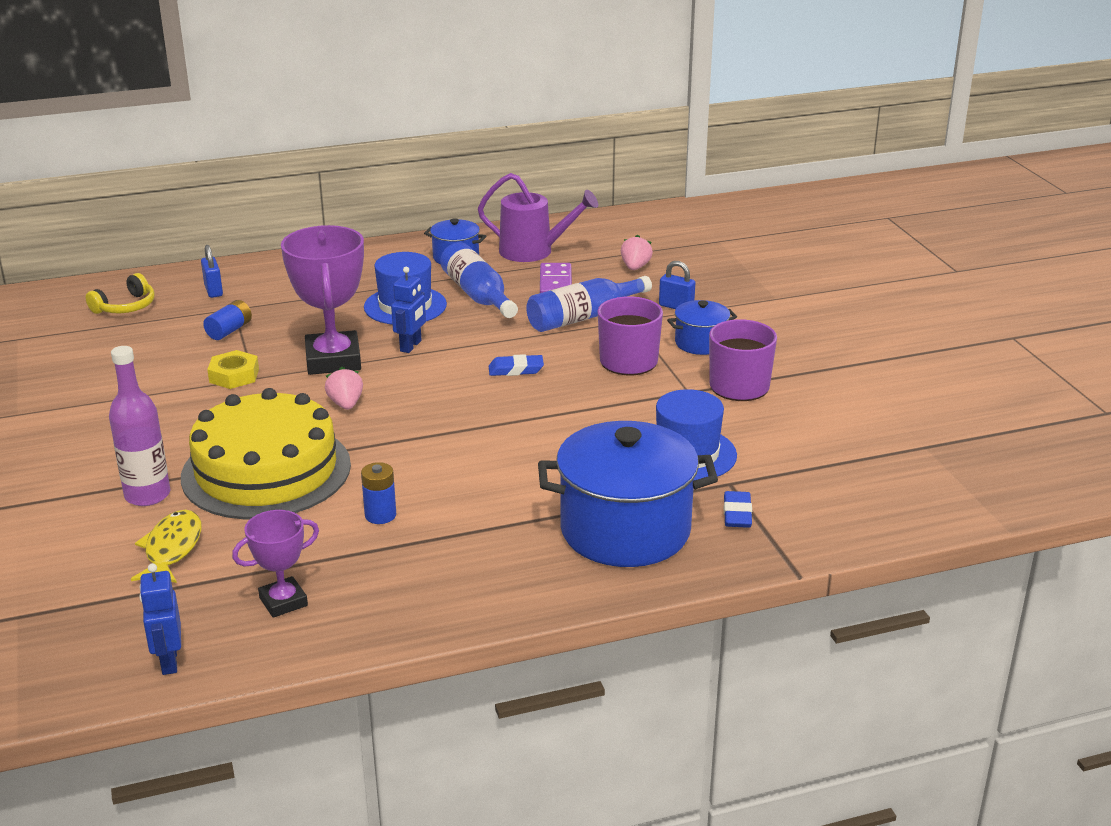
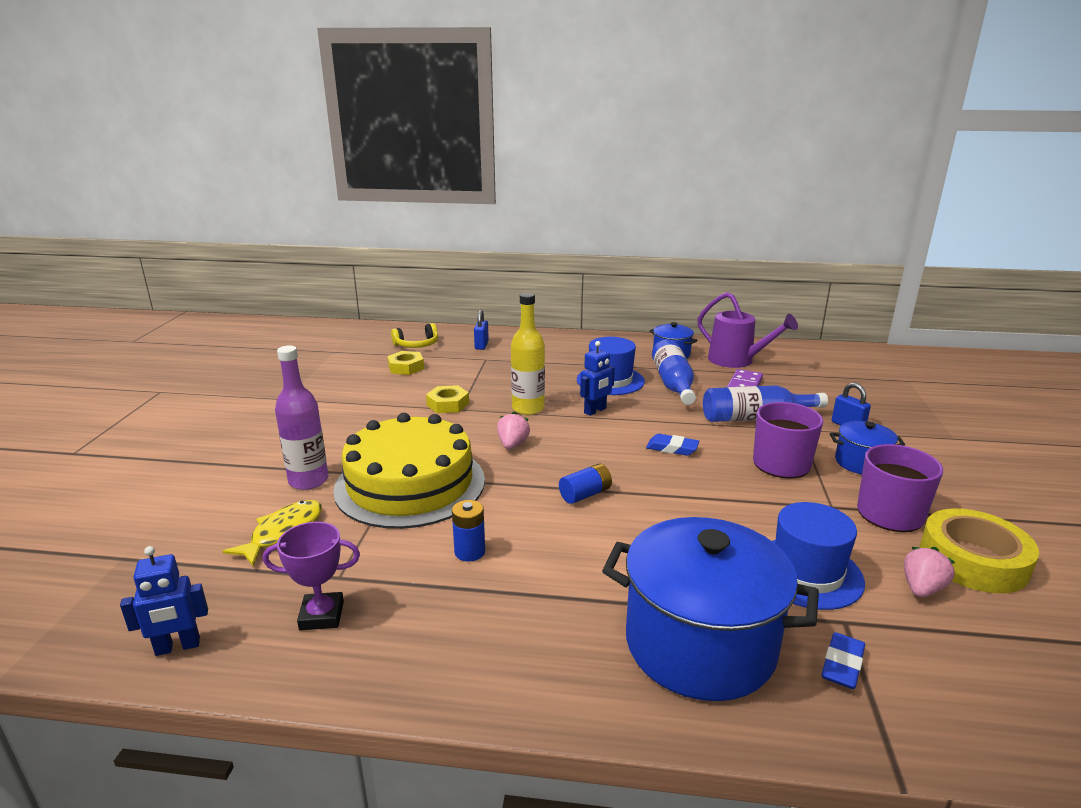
camera: 25 degrees right, 5 degrees down
(139, 340) = (406, 367): none -> yellow nut
(169, 661) = (178, 647): blue robot -> blue robot turned 120 degrees counterclockwise
(229, 330) = (470, 373): blue battery -> blue battery (585, 494)
(333, 360) = (528, 408): purple trophy -> yellow bottle
(635, 267) = (821, 387): pink strawberry -> pink strawberry (922, 589)
(814, 409) = (973, 560): none -> yellow tape

